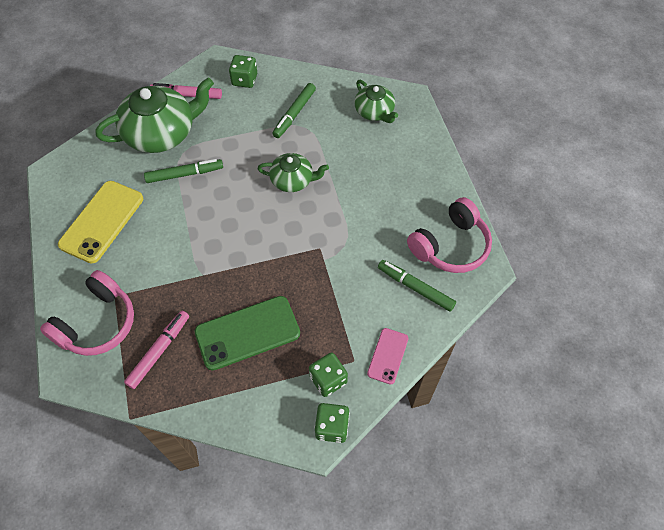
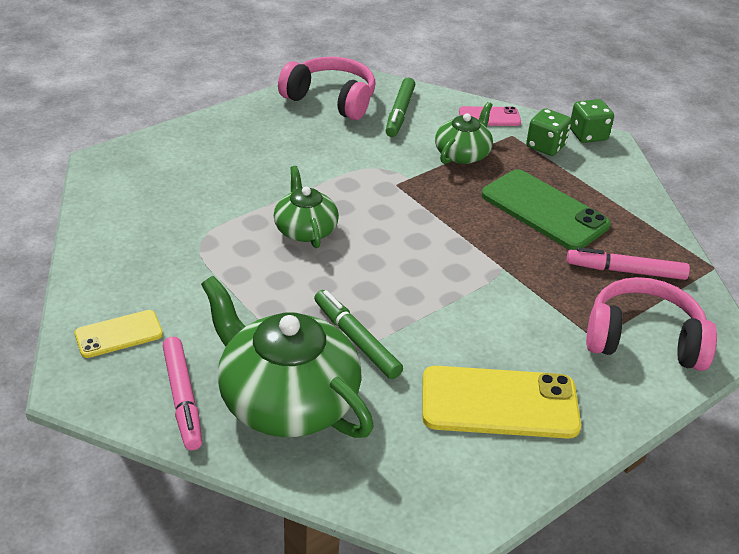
camera: 115 degrees left, 20 degrees down
(244, 80) = (119, 334): green dice -> yellow phone
(294, 114) = (177, 258): green marker -> none
(374, 112) = (143, 185): green teapot -> green teapot (463, 154)

